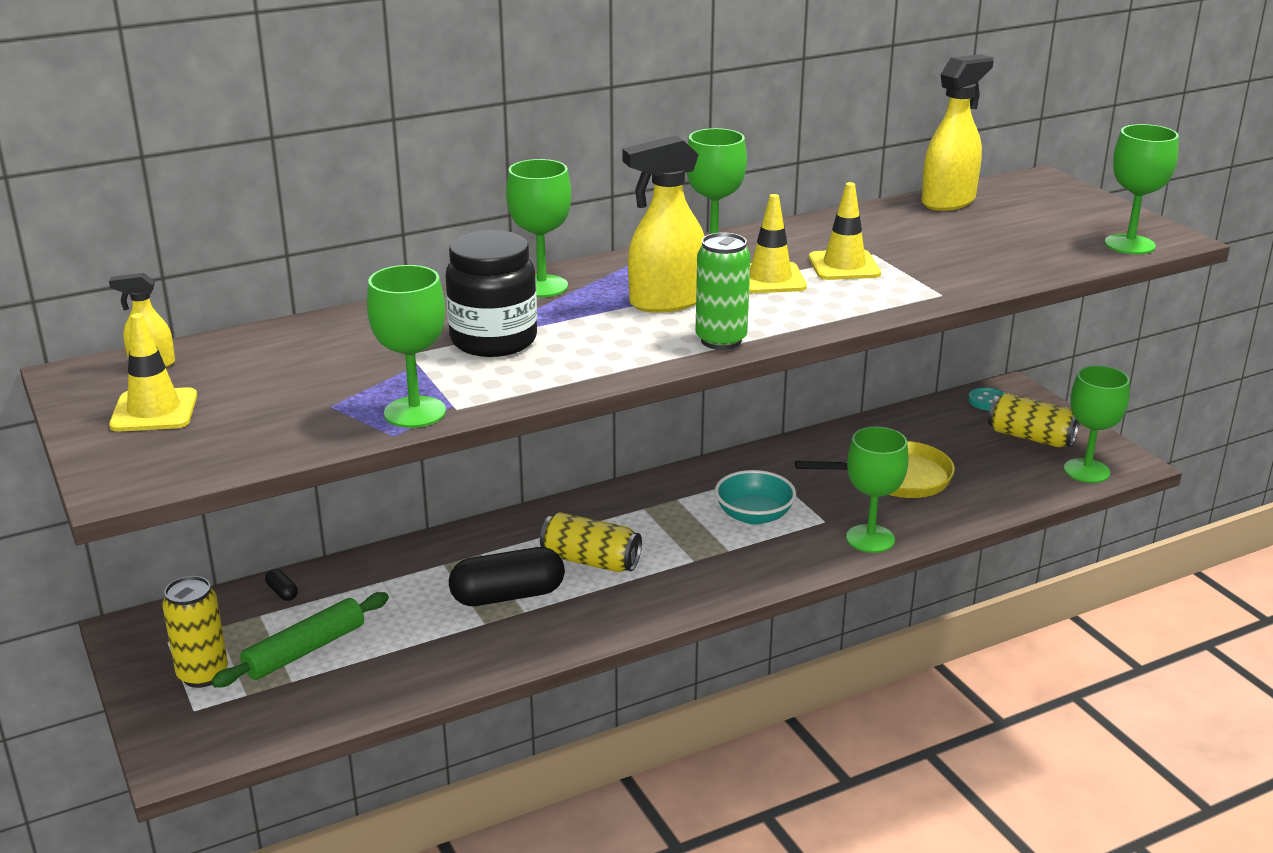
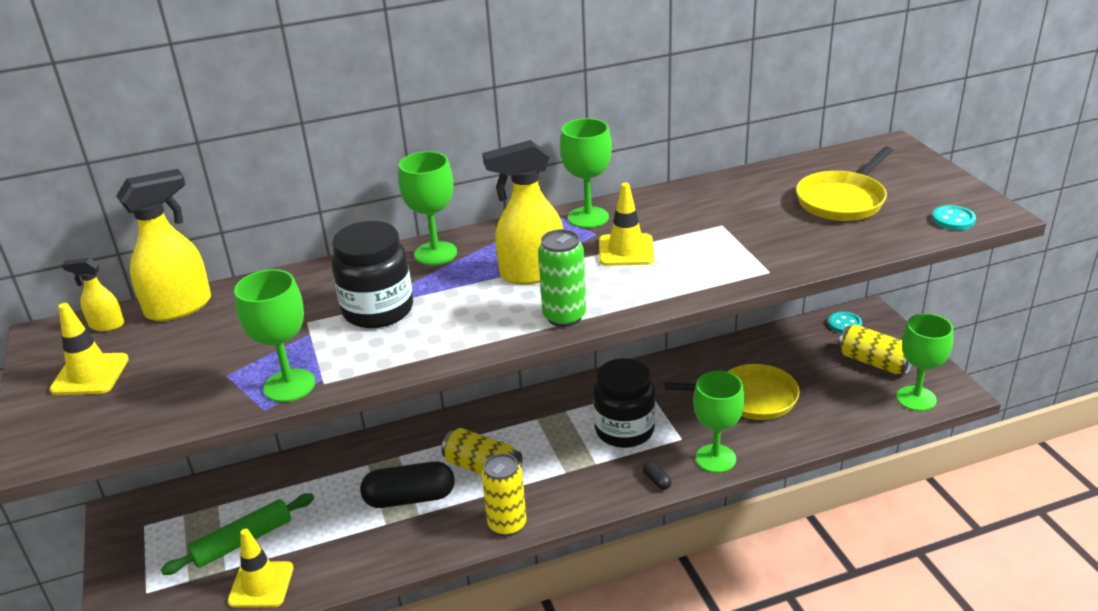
camera: 10 degrees right, 5 degrees up
(203, 674) = (161, 559): yellow can -> yellow can (507, 524)
(282, 592) = (240, 484): black capsule -> black capsule (656, 480)
(754, 515) = (624, 430): turquoise bowl -> black jar
(844, 266) = (693, 238): yellow traffic cone -> yellow traffic cone (261, 585)
(949, 201) = (804, 169): yellow spray bottle -> yellow spray bottle (180, 307)
(1002, 229) = (843, 200): none -> yellow pan
(1129, 244) = (953, 220): green goblet -> turquoise button

